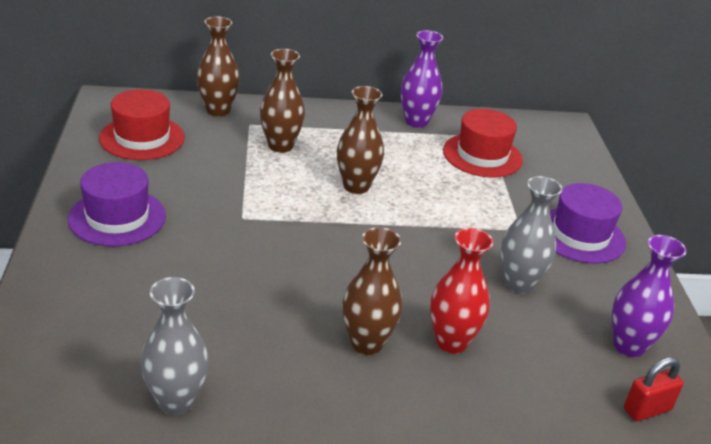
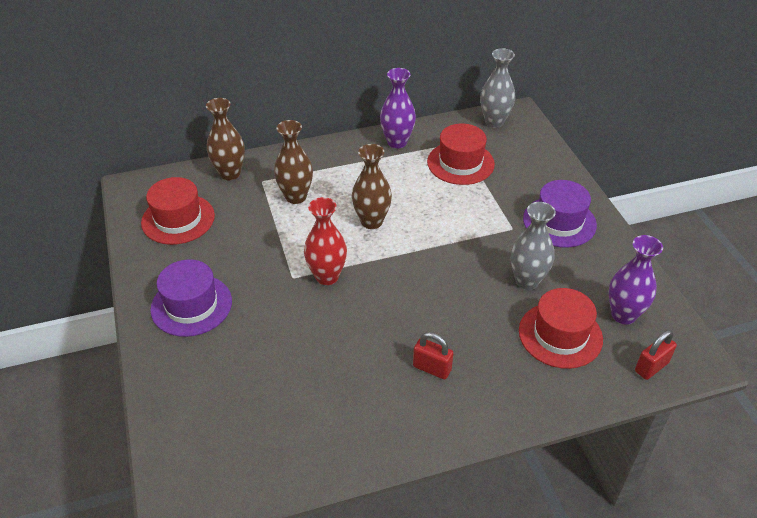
camera: 10 degrees left, 10 degrees up
(176, 401) = (308, 462): grey vase -> grey vase (494, 122)
(367, 343) = (432, 368): brown vase -> red padlock
(451, 342) = (494, 349): red vase -> red vase (327, 276)
(540, 347) = (560, 335): none -> red hat

